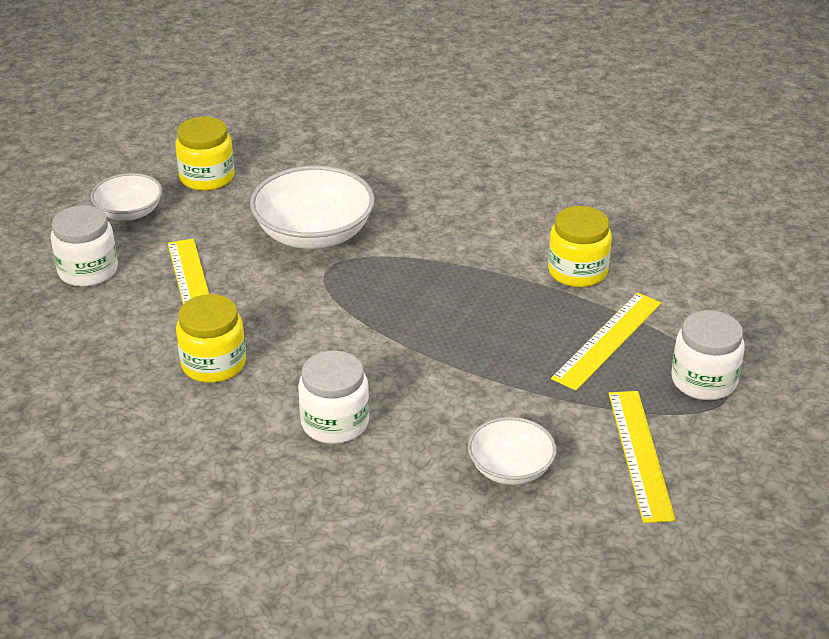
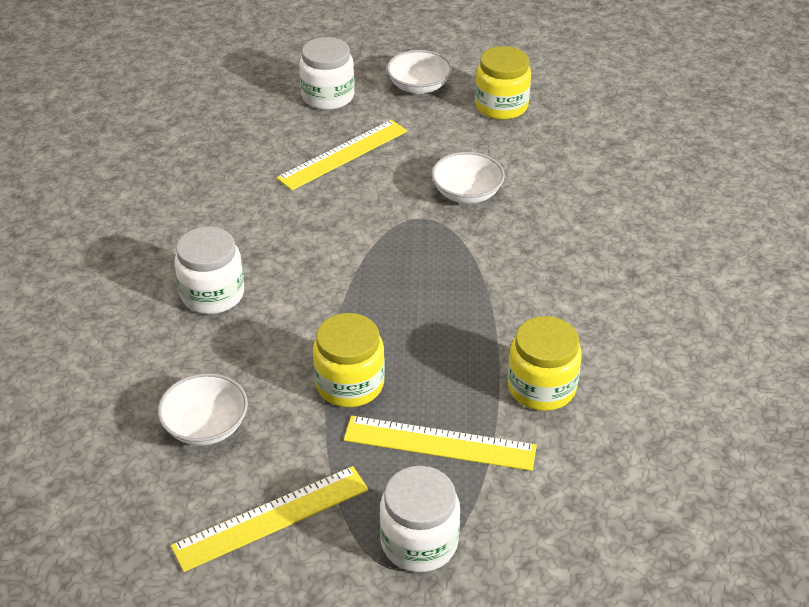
camera: 65 degrees right, 5 degrees up
(213, 364) = (251, 201): yellow jar -> yellow jar (350, 384)
(314, 234) = (467, 193): white bowl -> white bowl, size x0.59

